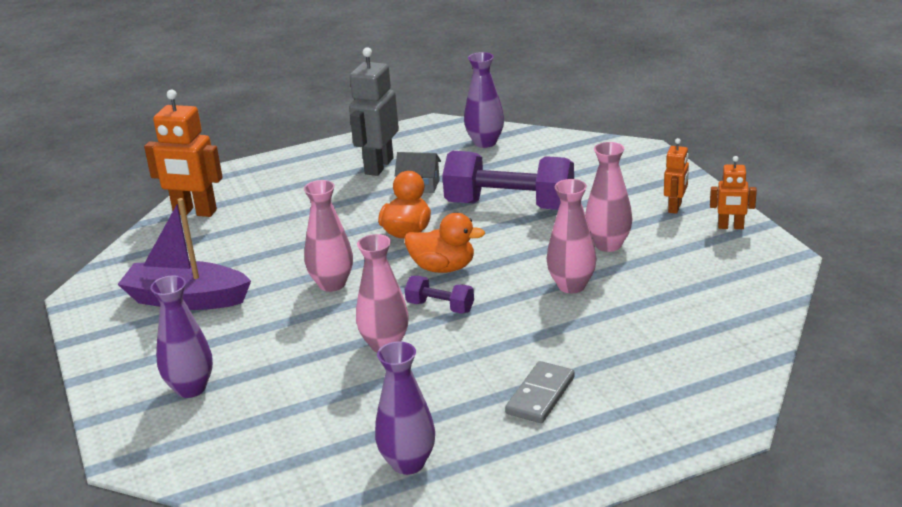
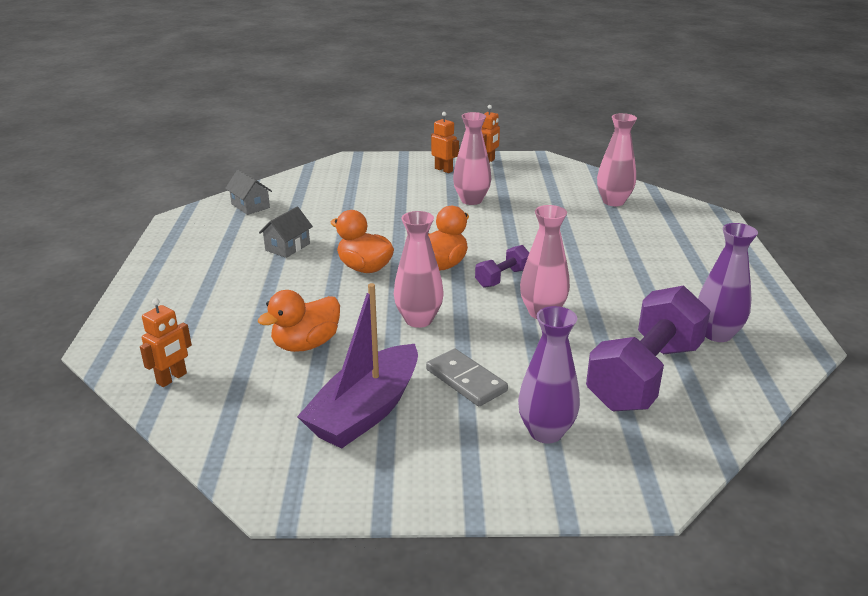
camera: 70 degrees left, 0 degrees up
(194, 212) = (172, 378): orange robot -> orange robot, size x0.55
(265, 246) = (306, 344): none -> orange duck
(378, 166) = (223, 258): grey robot -> none
(485, 142) = (250, 206): purple vase -> grey house
(509, 206) = (372, 219): purple dumbbell -> purple dumbbell (644, 375)
(540, 395) = (652, 265): grey domino -> grey domino (466, 380)
(571, 285) = (516, 224): pink vase -> pink vase (613, 201)

